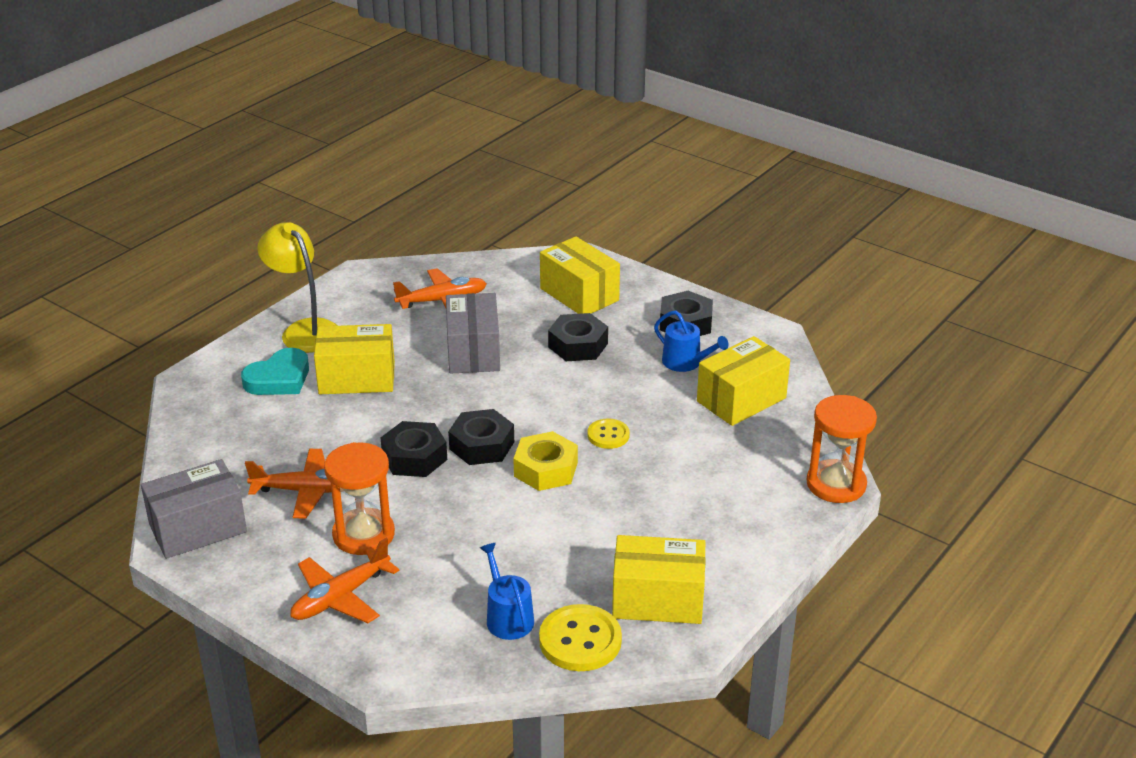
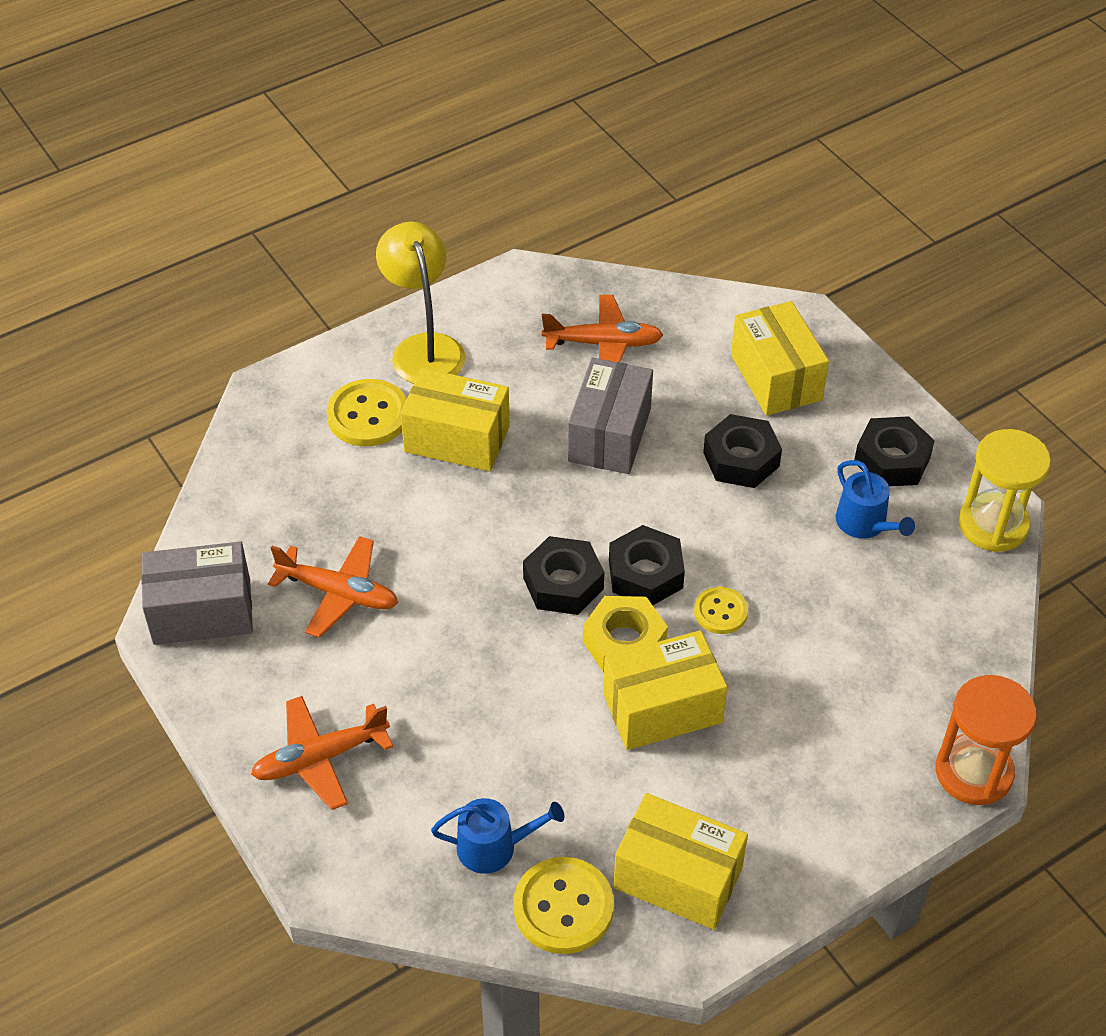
camera: 20 degrees right, 15 degrees up
(279, 379) = (368, 415): turquoise heart -> yellow button
(363, 534) = (378, 676): orange hourglass -> none
(414, 457) = (478, 579): black nut -> black nut (645, 574)
(507, 617) = (494, 847): blue watering can -> blue watering can turned 90 degrees clockwise
(741, 399) = (910, 603): yellow box -> yellow box (662, 708)
(774, 344) = (993, 525): none -> yellow hourglass

